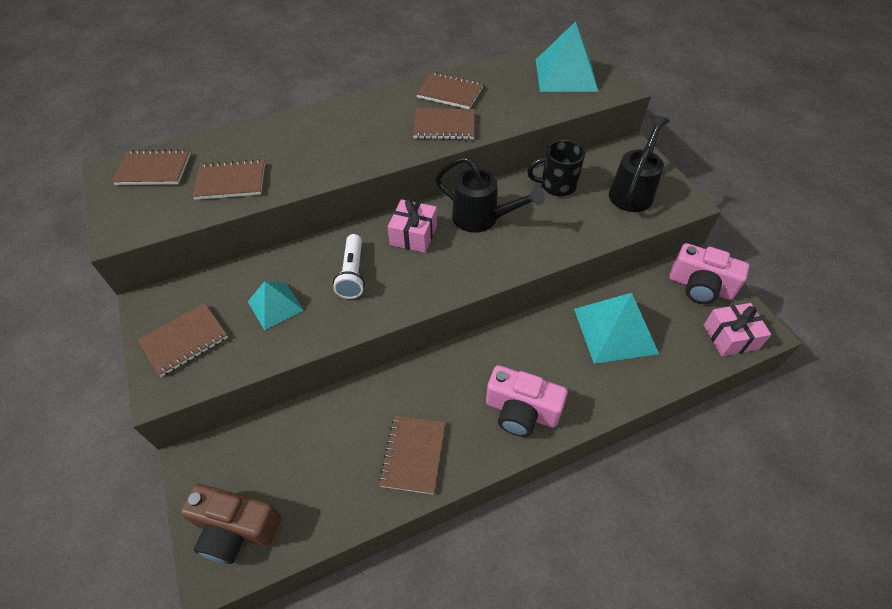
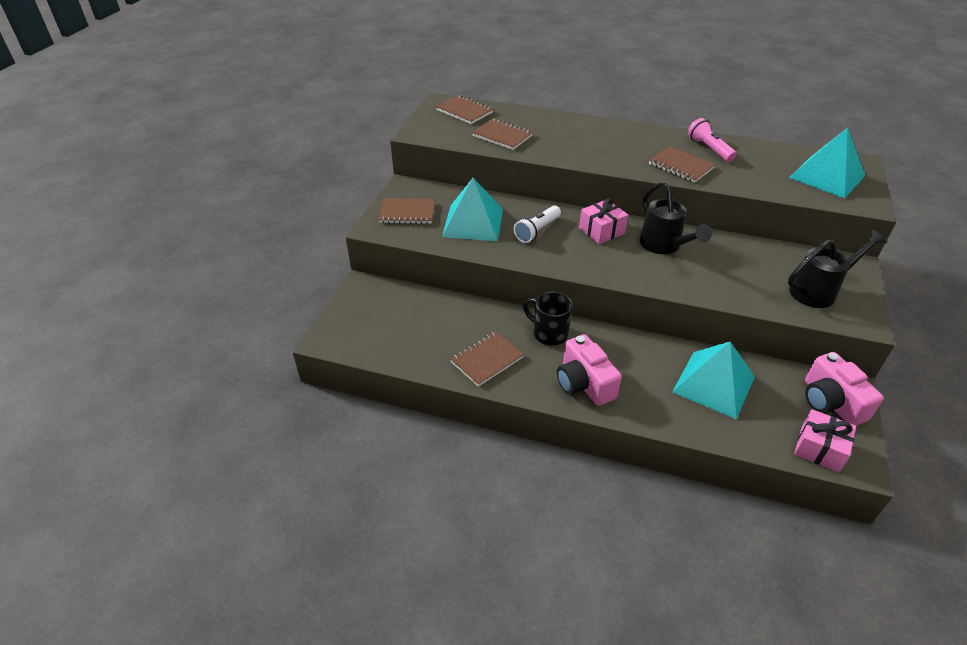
camera: 40 degrees right, 10 degrees down
(236, 529) = (354, 329): brown camera -> none
(275, 306) = (473, 222): turquoise pyramid -> turquoise pyramid, size x1.68
(450, 93) = (709, 149): brown notebook -> pink flashlight
(556, 186) = (750, 255): black mug -> black mug (549, 333)

